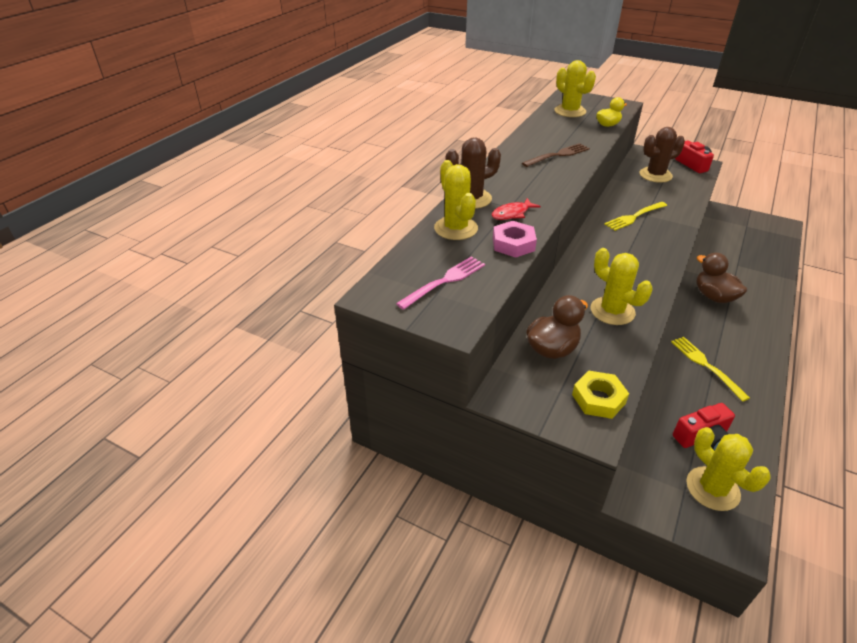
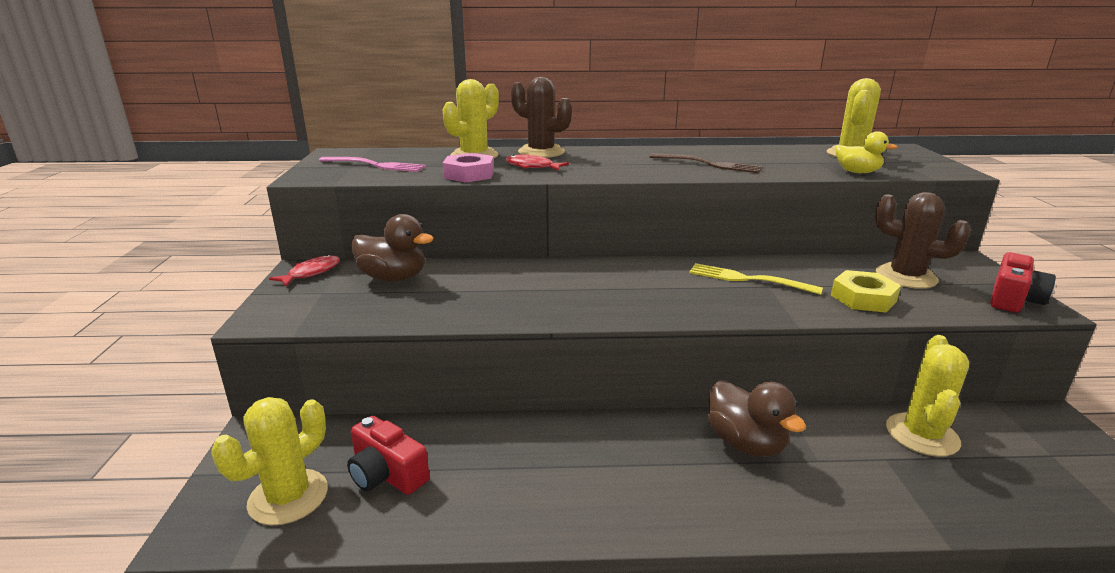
camera: 60 degrees right, 15 degrees down
(513, 392) = (311, 273): none -> red fish
(598, 399) = (319, 312): yellow nut -> yellow nut (863, 298)
(612, 311) = (495, 297): yellow cactus -> yellow cactus (922, 435)
(706, 365) = (551, 458): yellow fork -> none
(714, 297) = (746, 443): brown duck -> brown duck turned 120 degrees clockwise

